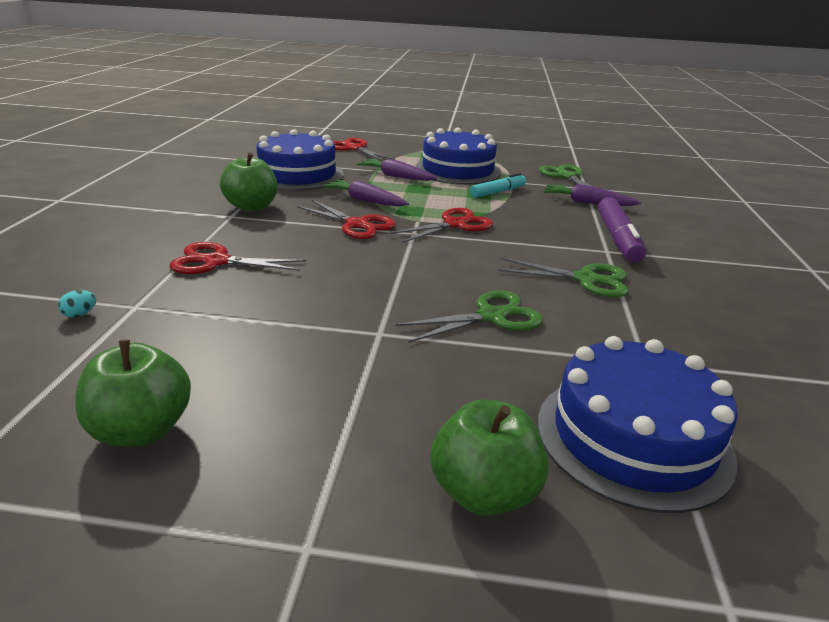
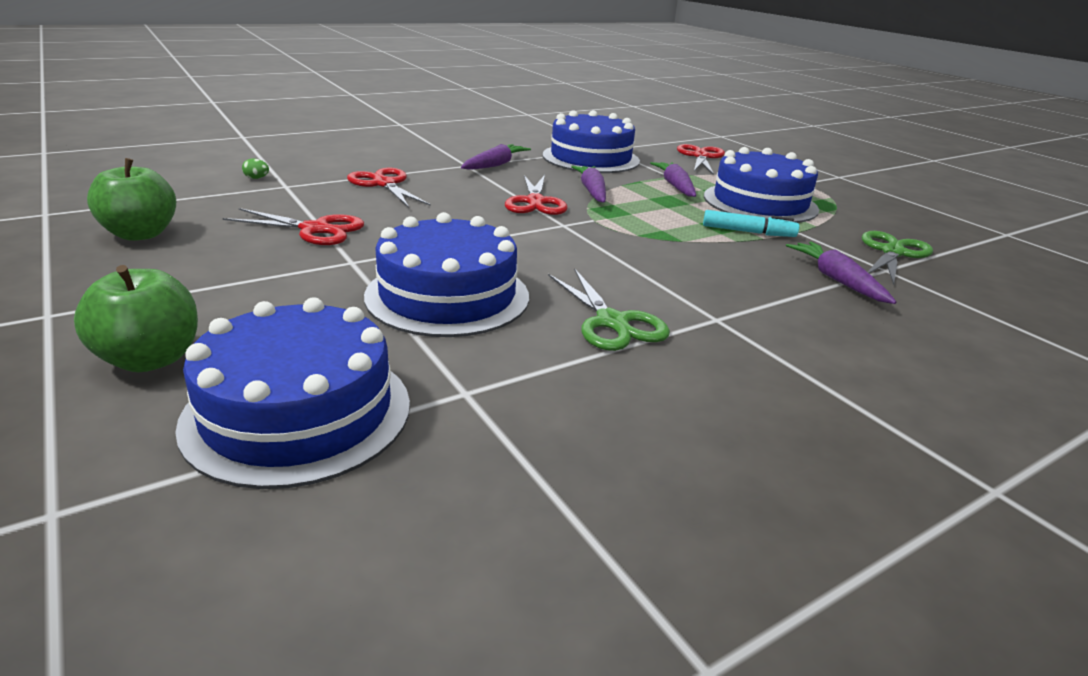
camera: 50 degrees right, 0 degrees up
(80, 314) = (257, 178): turquoise egg -> green egg
(251, 207) = (495, 165): green apple -> purple carrot
(455, 224) = (619, 234): red scissors -> red scissors (315, 229)
(491, 316) = (447, 295): green scissors -> blue cake
(618, 239) = (766, 318): purple marker -> none

